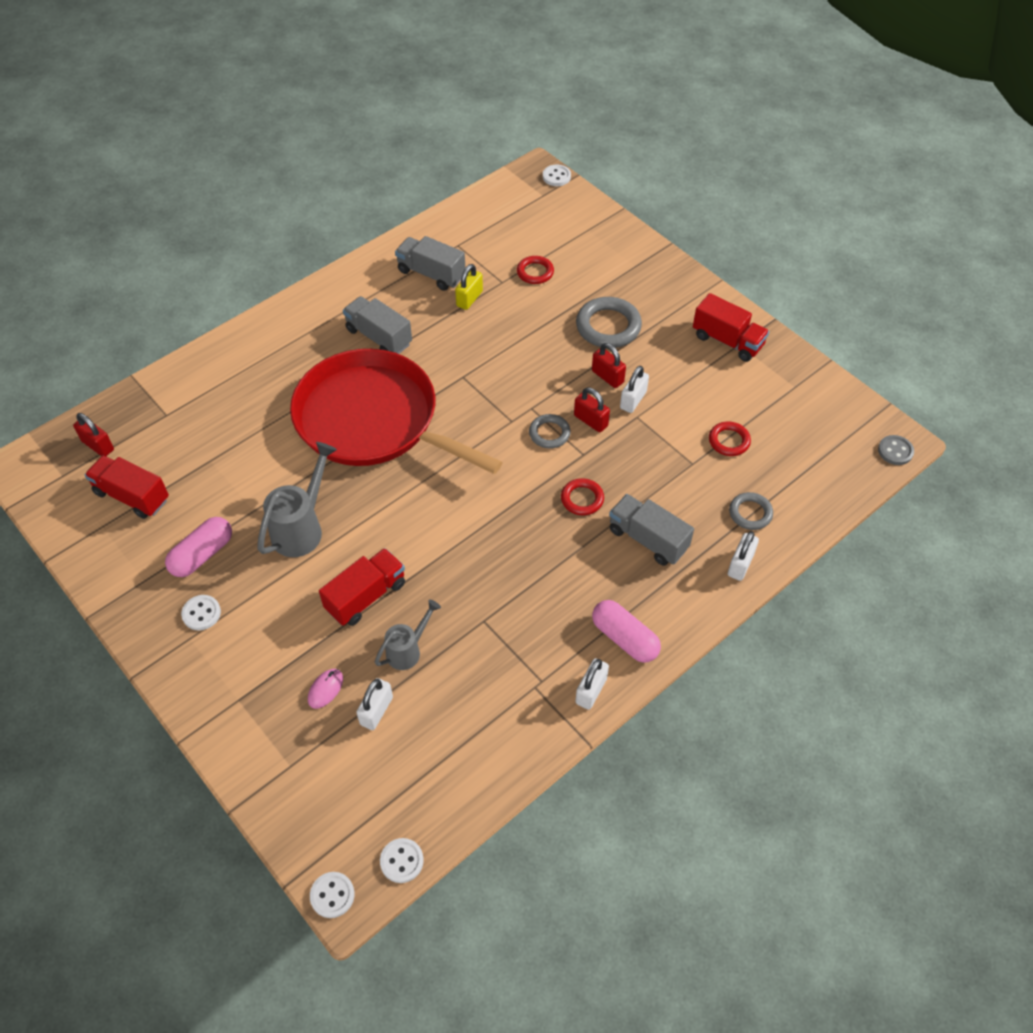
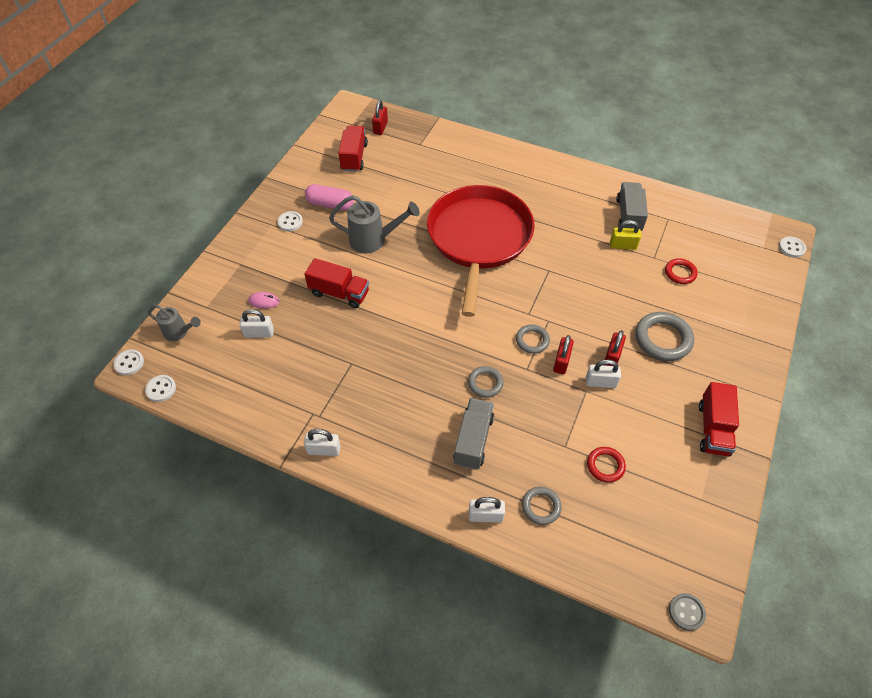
camera: 65 degrees right, 0 degrees up
(379, 337) = (550, 212): grey truck -> none
(408, 650) = (310, 331): grey watering can -> grey watering can (179, 332)
(582, 499) = (485, 383): red ring -> grey ring
(624, 638) = (377, 456): pink capsule -> none

